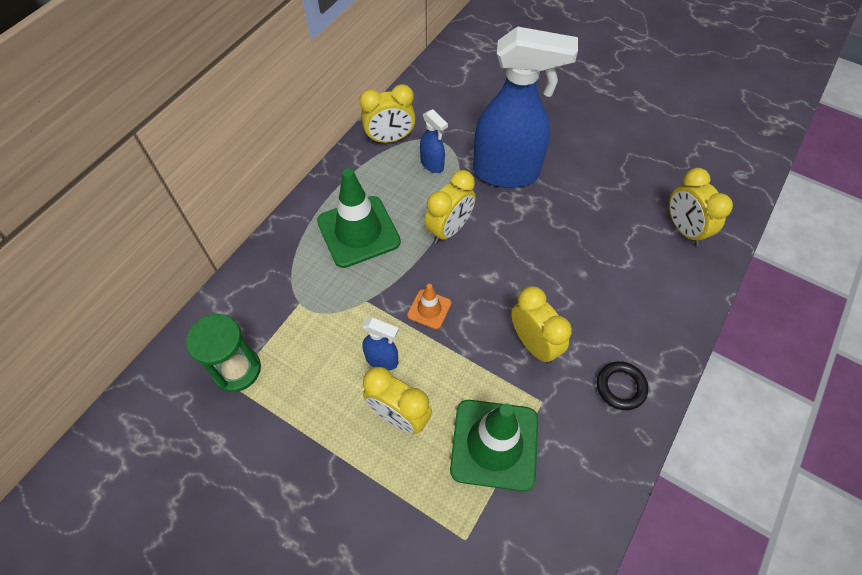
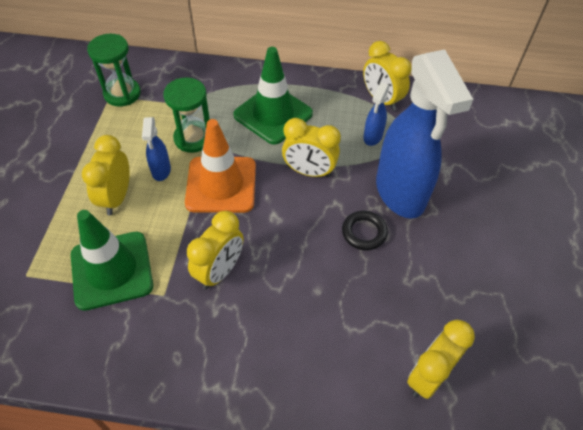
camera: 65 degrees right, 5 degrees down
(351, 315) = (193, 138): none -> green hourglass
(429, 309) = (221, 184): orange traffic cone -> orange traffic cone, size x2.06
(620, 387) = (202, 357): black ring -> black ring (364, 232)

